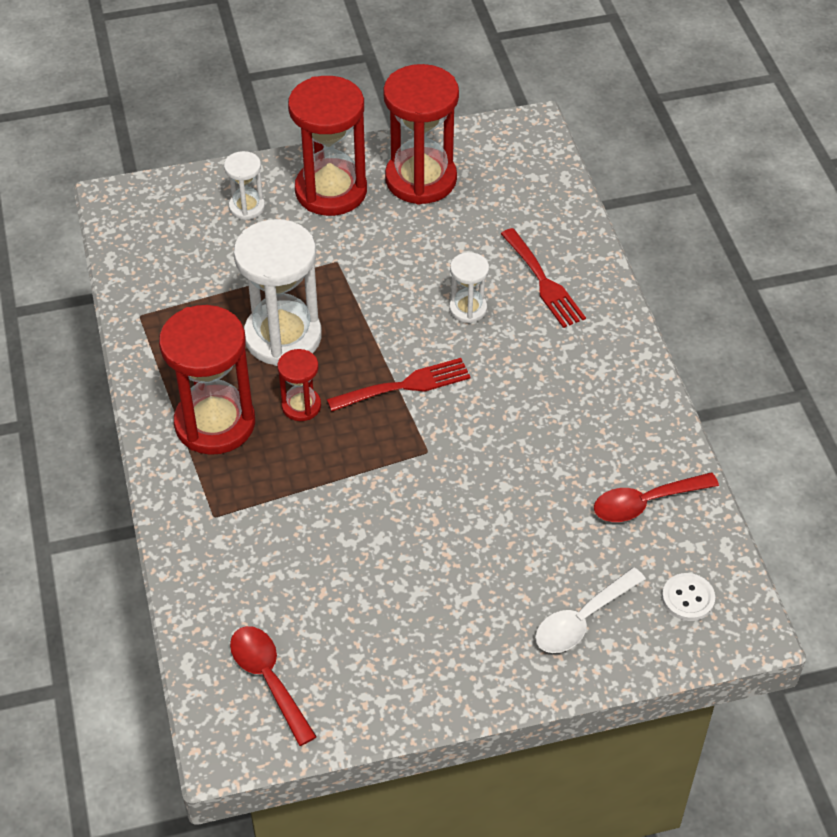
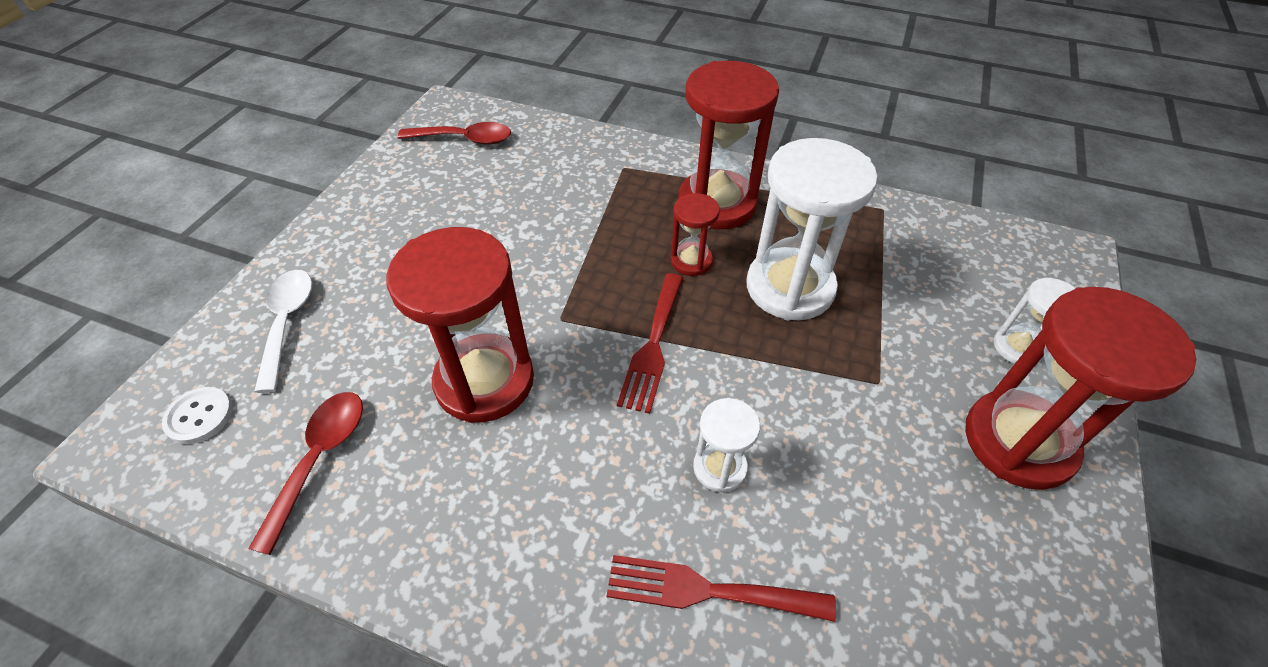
camera: 125 degrees right, 0 degrees up
(421, 179) = (1006, 564): red hourglass -> red hourglass (485, 381)

